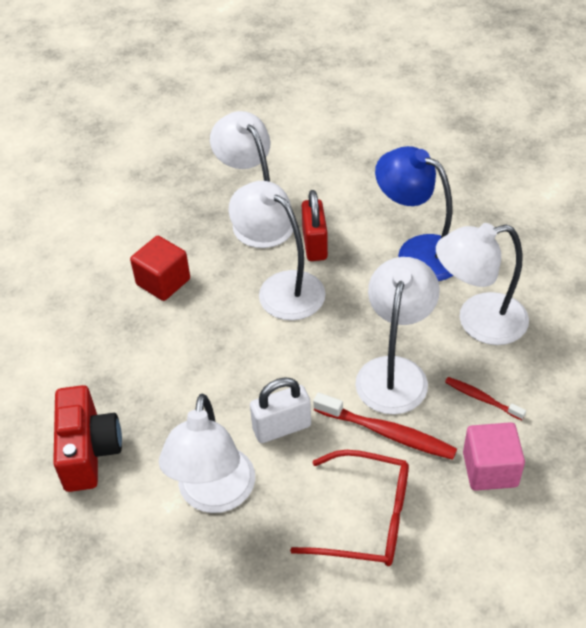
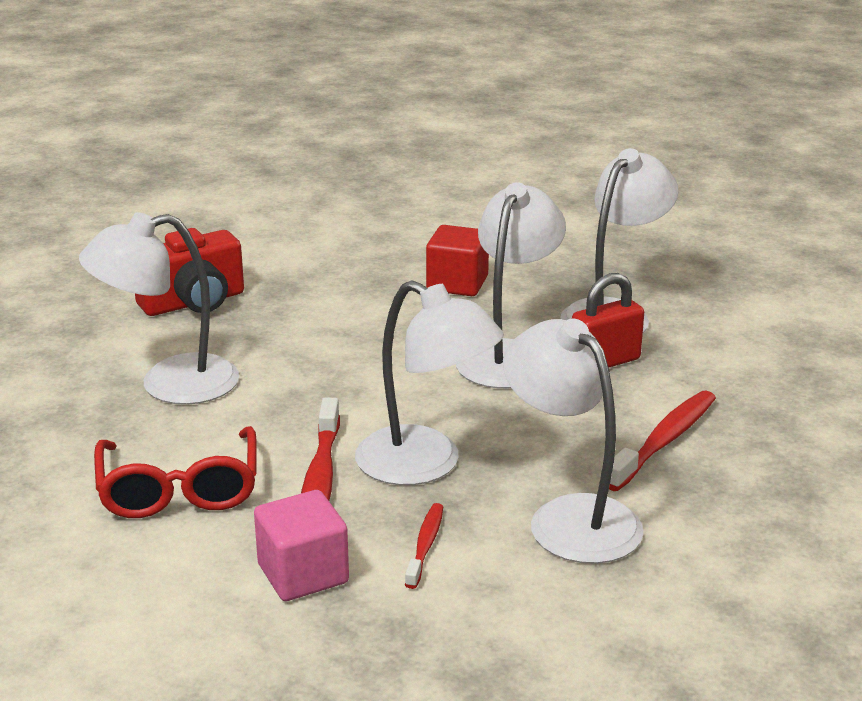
camera: 65 degrees right, 20 degrees down
(282, 427) = (287, 404): white padlock -> none
(394, 372) = (426, 465): white lamp -> white lamp turned 45 degrees clockwise
(417, 252) = (664, 441): blue lamp -> red toothbrush

